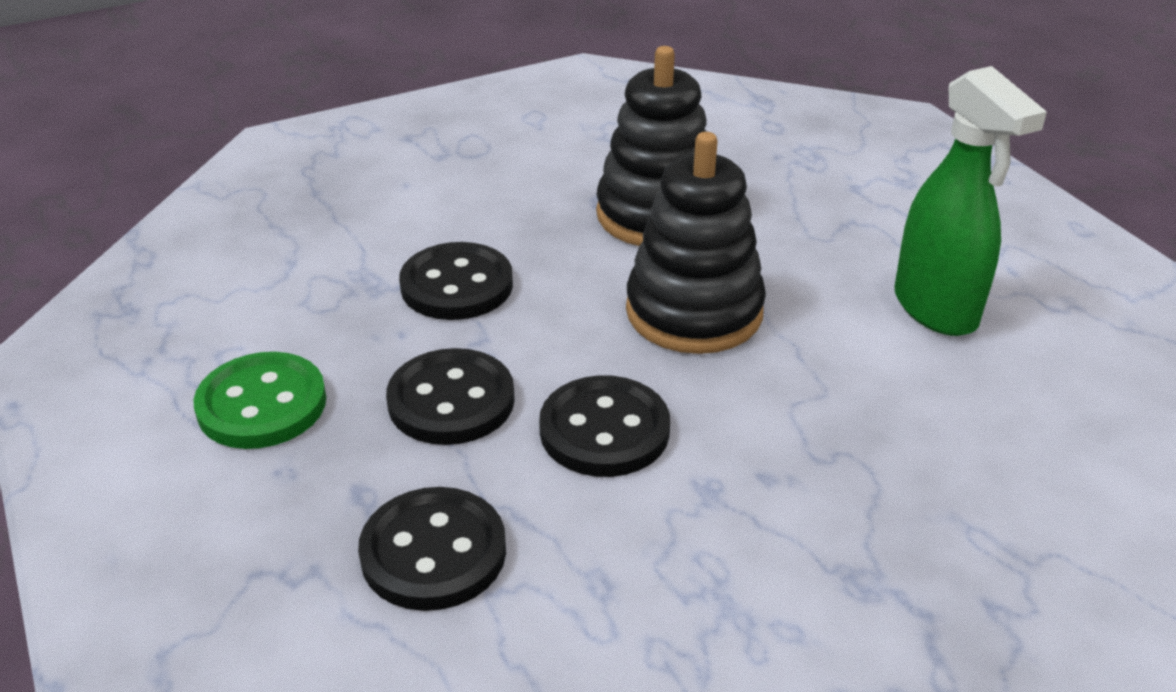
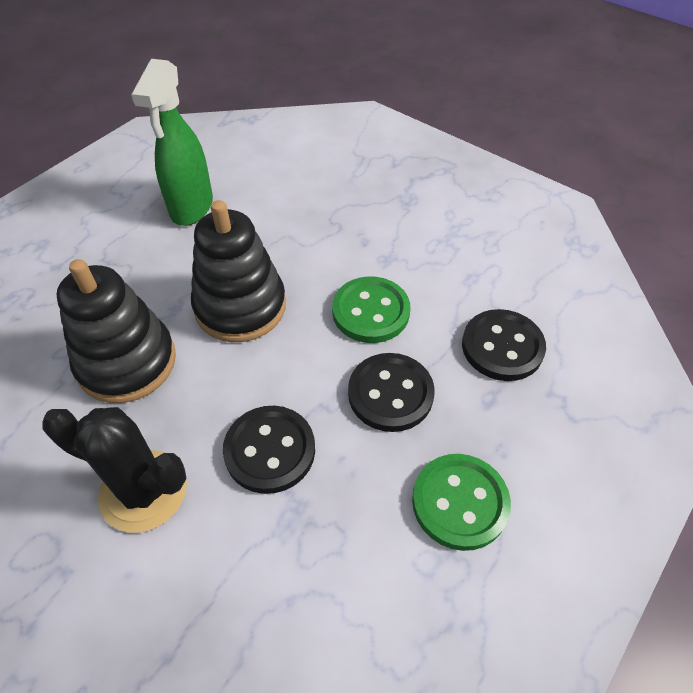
camera: 115 degrees left, 15 degrees up
(481, 202) = (143, 491): none -> black cactus
(604, 430) = (371, 312): black button -> green button
(936, 310) = (191, 208): green spray bottle -> green spray bottle turned 150 degrees clockwise

